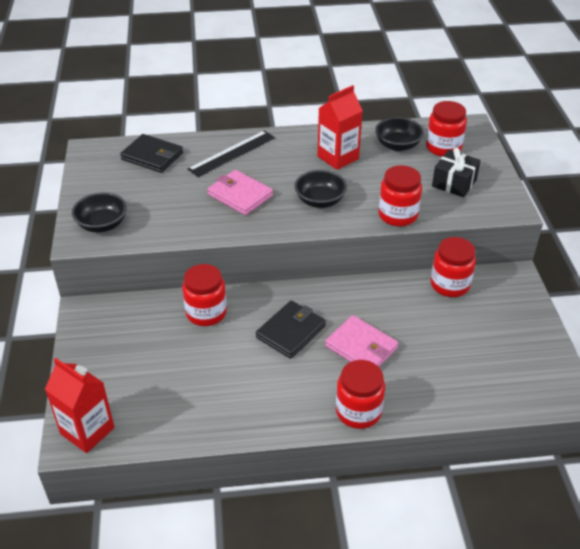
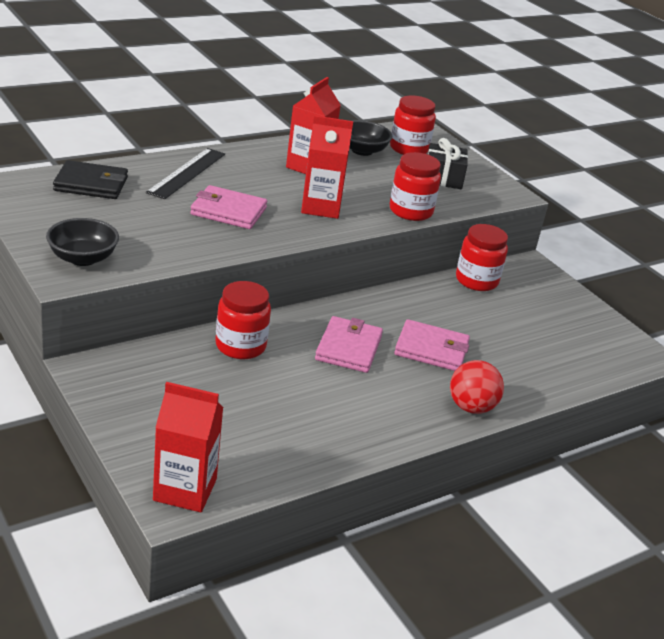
camera: 30 degrees left, 10 degrees down
(291, 332) = (348, 348): black wallet -> pink wallet
(320, 201) = (321, 207): black bowl -> red carton
(358, 411) = (471, 407): red jar -> red ball

